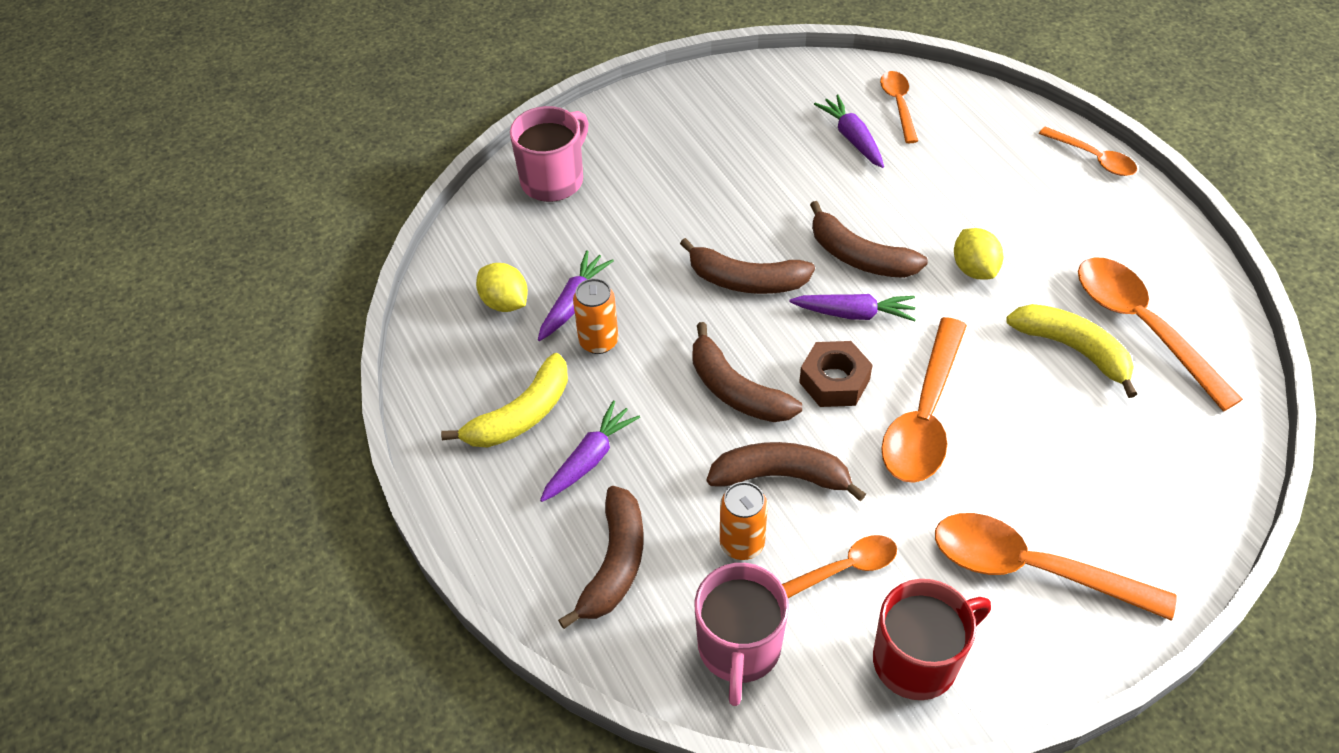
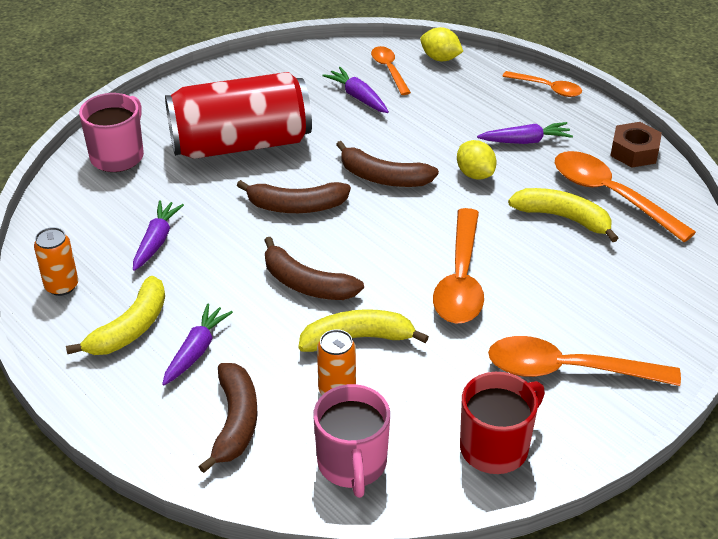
camera: 15 degrees left, 10 degrees down
(505, 302) = (97, 249): yellow lemon -> yellow lemon (440, 58)
(598, 341) = (184, 266): orange can -> orange can (61, 286)
(698, 184) = (241, 143): none -> red can
(781, 477) = (357, 338): brown banana -> yellow banana
(834, 381) = (384, 266): brown nut -> brown nut (634, 151)
(844, 569) = (423, 394): orange spoon -> none
(854, 313) = (388, 217): purple carrot -> purple carrot (525, 141)

